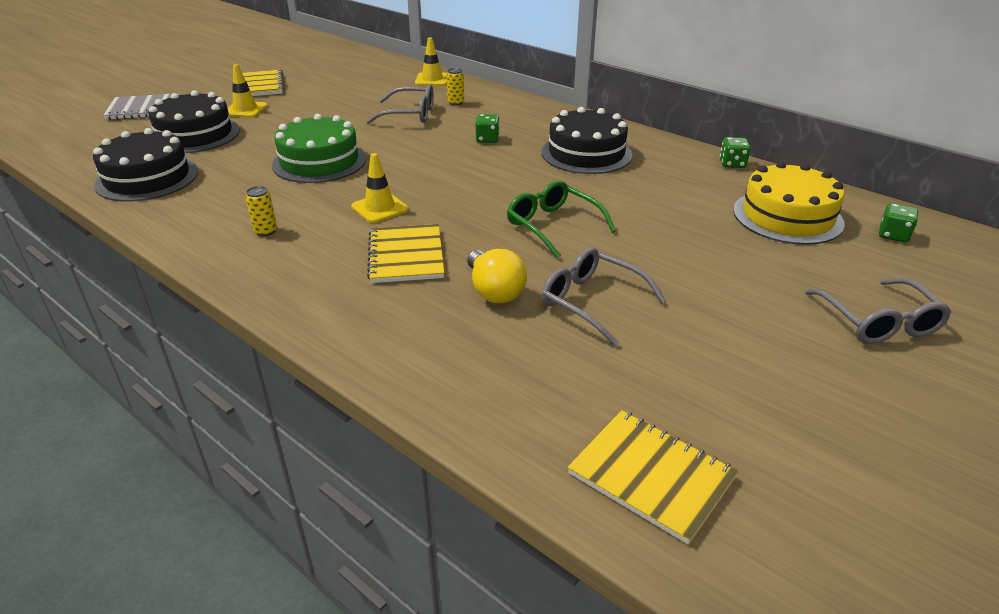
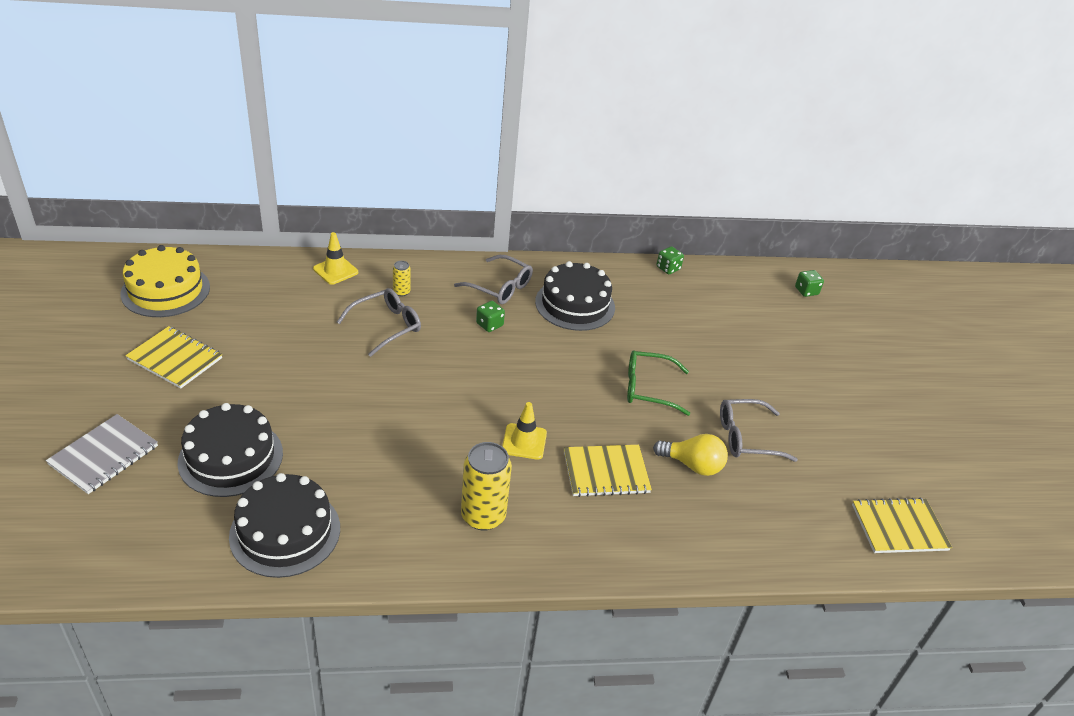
camera: 50 degrees left, 5 degrees up
(245, 110) = (222, 399): yellow traffic cone -> none
(265, 231) = (483, 516): yellow can -> yellow can, size x2.06
(319, 161) = (402, 422): green cake -> none
(406, 255) = (606, 472): yellow notebook -> yellow notebook turned 45 degrees counterclockwise
(787, 216) = (748, 303): yellow cake -> yellow cake (165, 290)
(878, 322) = (866, 364): grey glasses -> grey glasses (500, 287)

